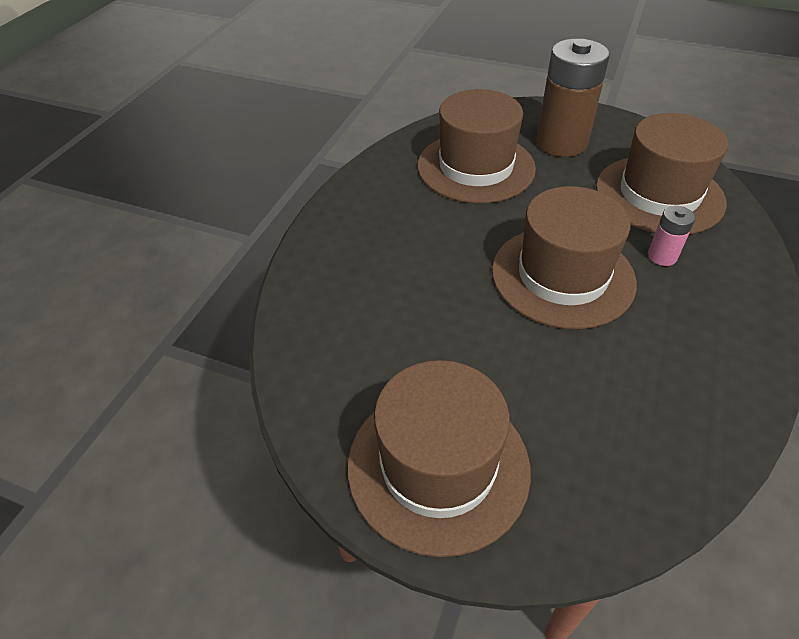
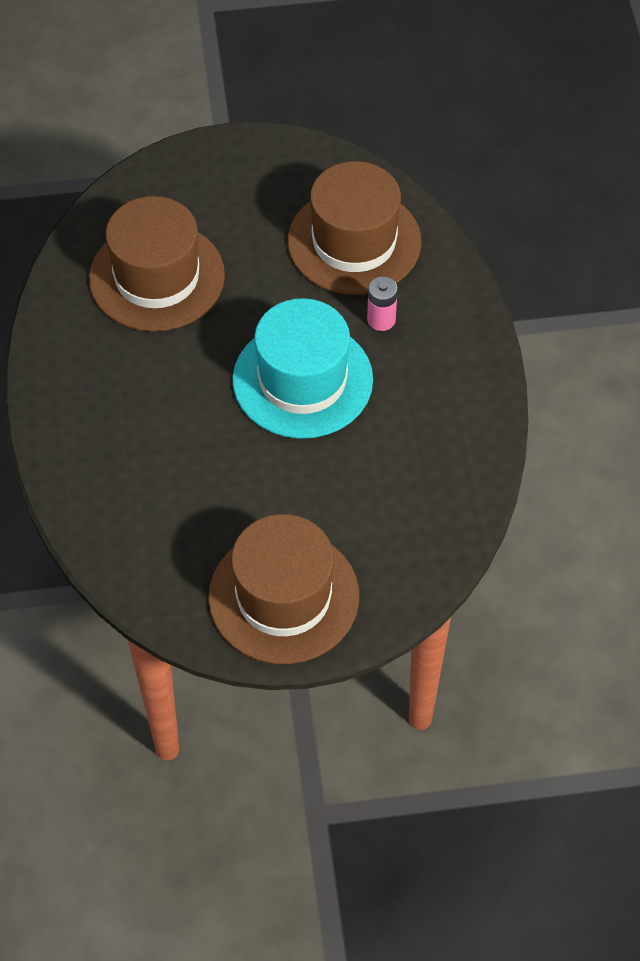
camera: 30 degrees left, 10 degrees up
(561, 143) = (230, 205): brown battery -> none
(562, 276) = (302, 380): brown hat -> turquoise hat

